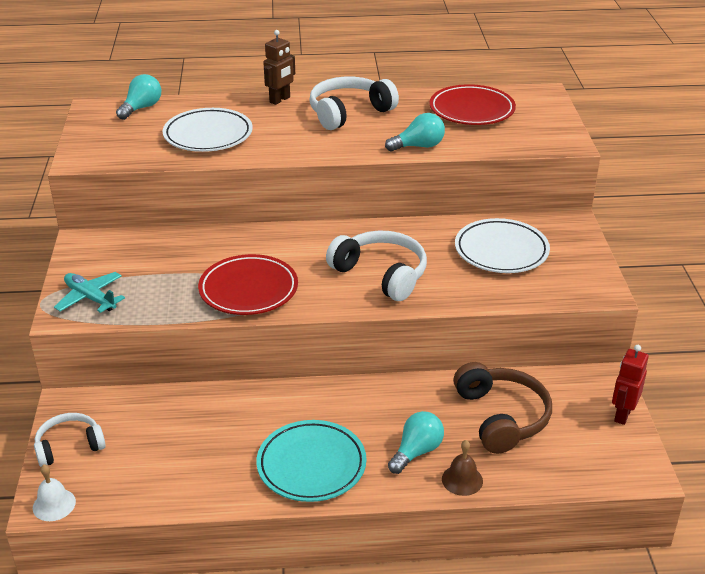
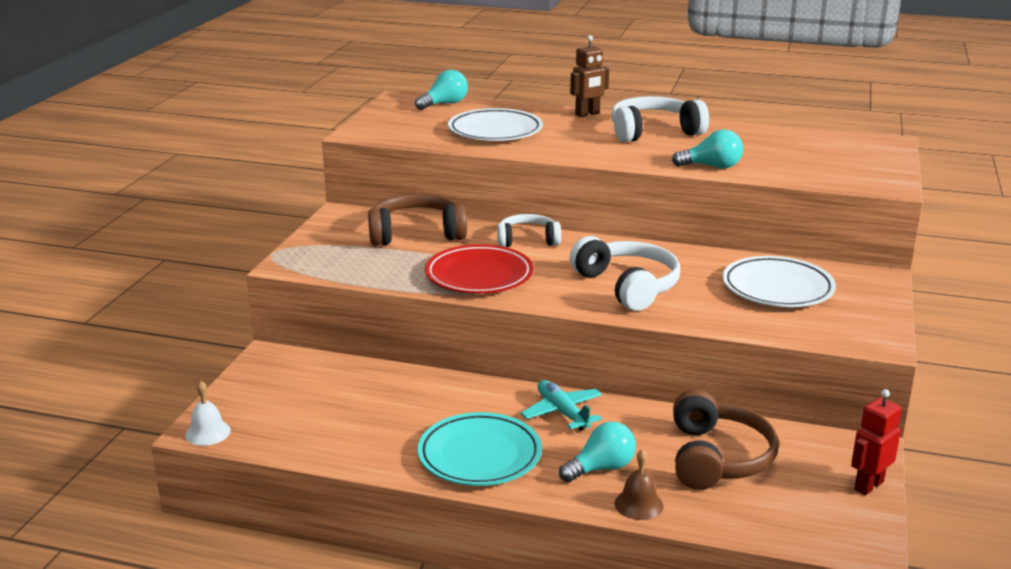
camera: 20 degrees right, 10 degrees down
(69, 446) = (250, 389): white headphones -> white headphones (527, 240)
(90, 298) = (321, 257): turquoise plane -> turquoise plane (562, 412)
(166, 252) = (416, 234): none -> brown headphones
(471, 110) = (793, 146): red plate -> none

